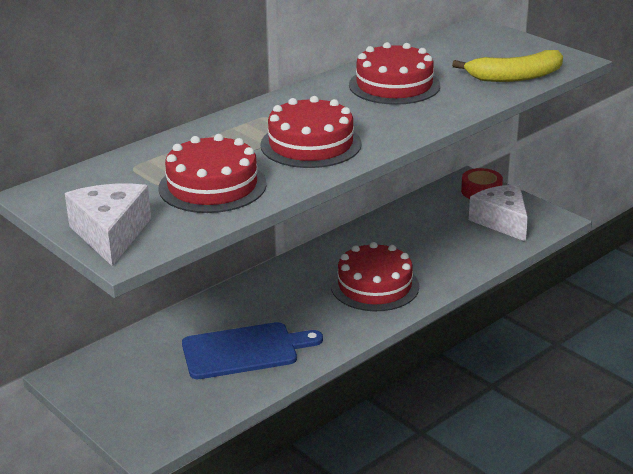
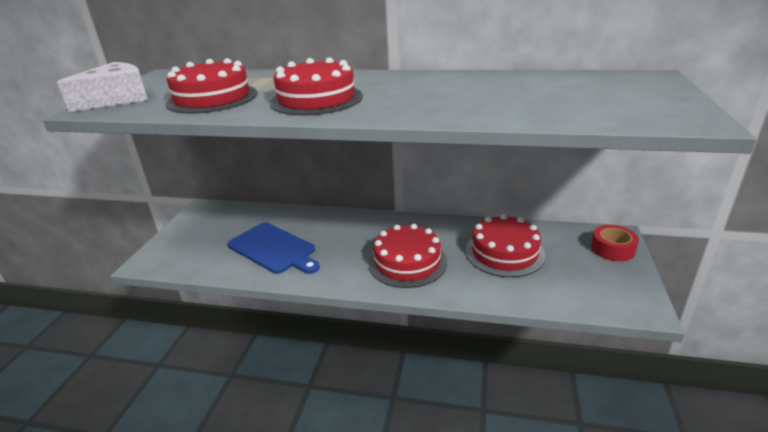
camera: 55 degrees right, 0 degrees up
(394, 85) = (470, 88): red cake -> red cake (504, 253)
(502, 221) = (587, 279): white cheese -> none
(515, 77) = (590, 114): yellow banana -> none

